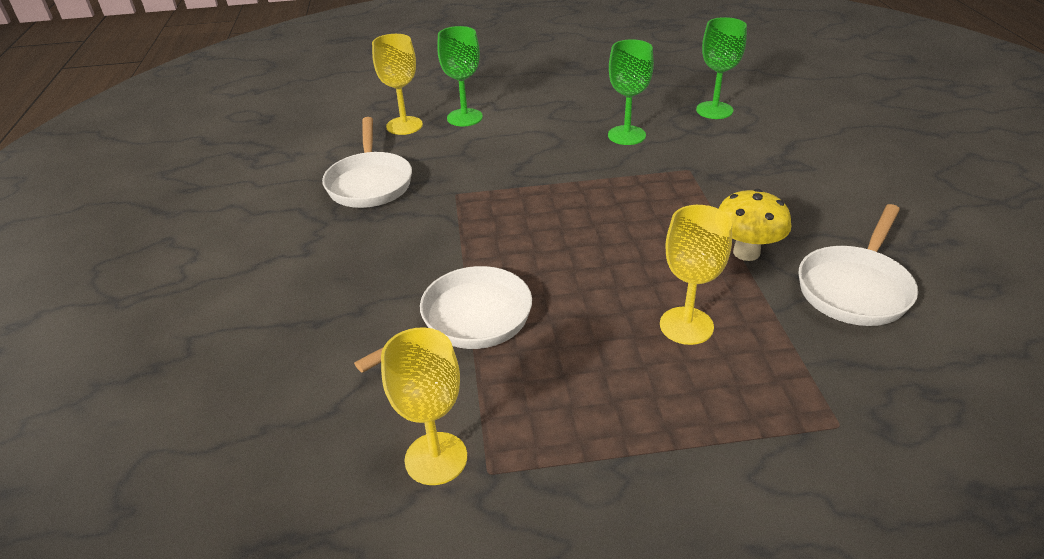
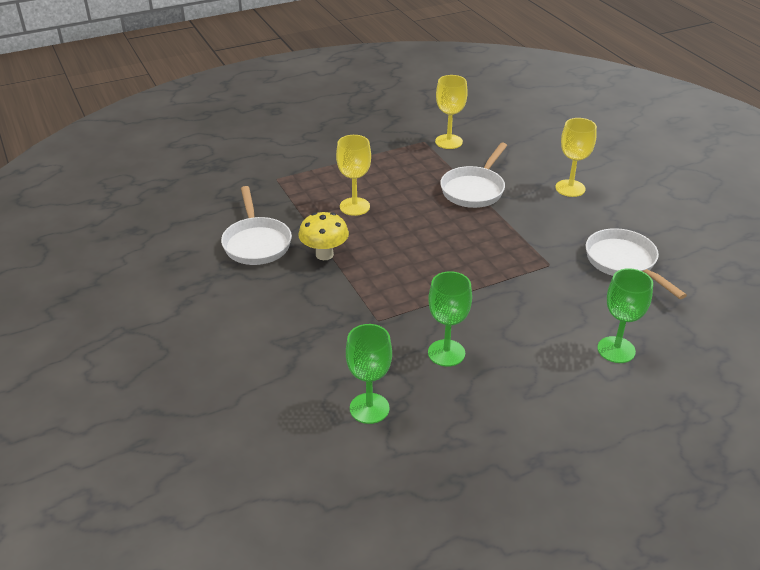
camera: 160 degrees right, 0 degrees up
(404, 126) = (662, 328): yellow goblet -> yellow goblet (570, 188)
(855, 288) = (256, 243): white pan -> white pan turned 150 degrees clockwise

